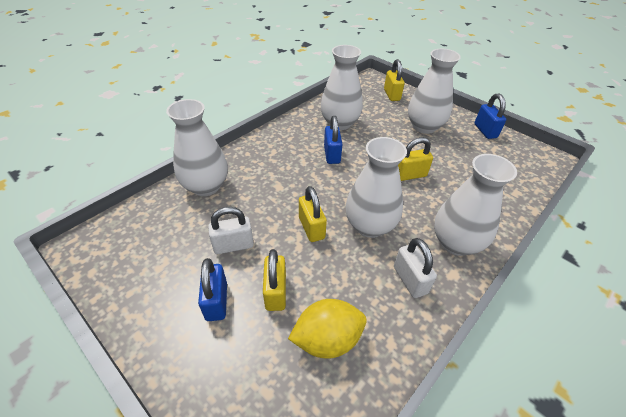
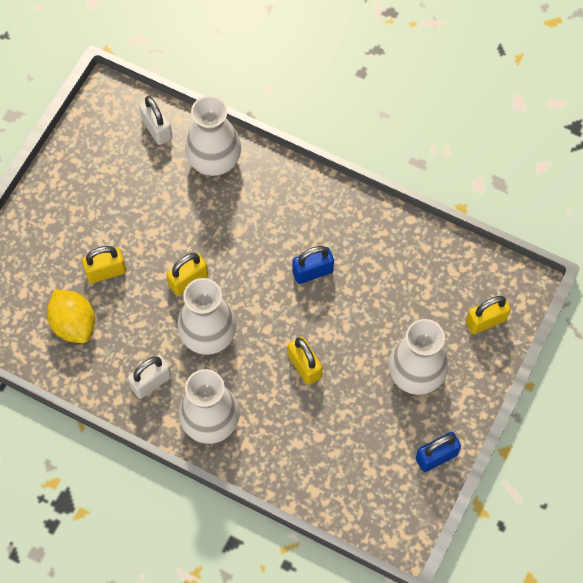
camera: 75 degrees right, 20 degrees up
(216, 301) = (84, 229): blue padlock -> none
(233, 245) = (145, 218): white padlock -> white padlock (157, 129)
(340, 123) = (383, 266): white vase -> none

